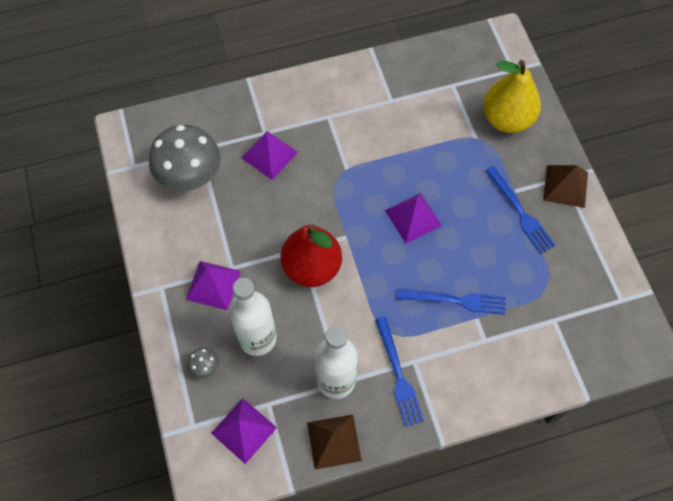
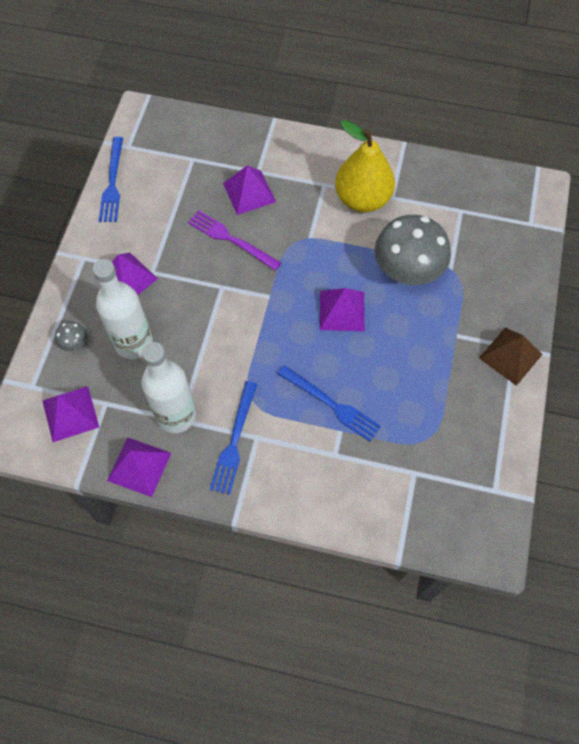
camera: 30 degrees right, 0 degrees up
(190, 176) = (169, 177): grey mushroom -> grey mushroom (407, 270)
(281, 204) = (231, 239): none -> purple fork
(312, 267) = (221, 307): red pear -> none
(334, 441) = (139, 466): brown pyramid -> purple pyramid
(507, 119) = (493, 266): yellow pear -> yellow pear (362, 199)
(520, 212) = (448, 357): blue fork -> blue fork (112, 183)

